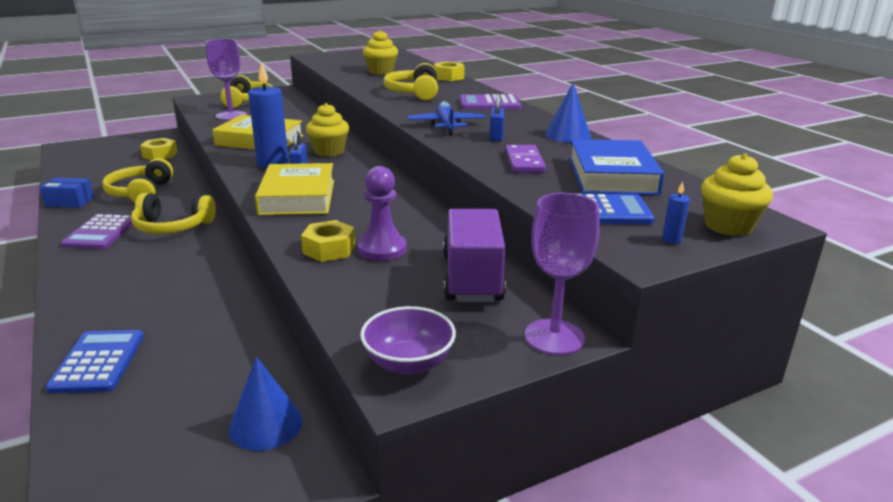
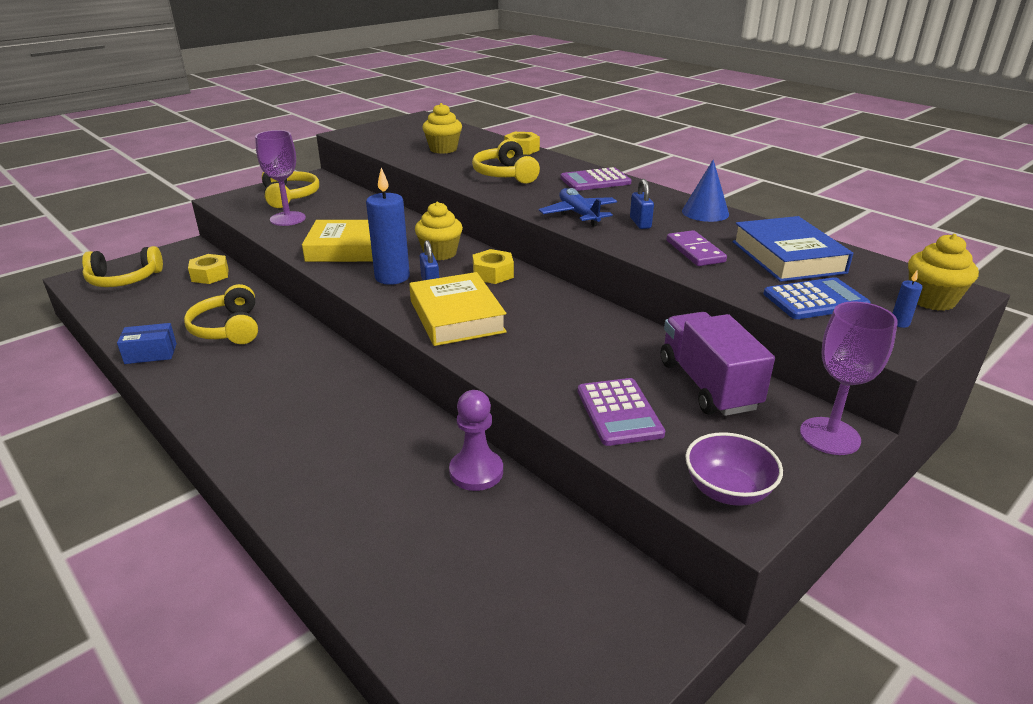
camera: 15 degrees left, 5 degrees up
(98, 362) = (357, 547): blue calculator -> none
(101, 233) = (224, 388): purple calculator -> purple calculator (619, 412)
(172, 227) = (303, 367): yellow headphones -> yellow headphones (124, 279)
(266, 425) = (588, 578): blue cone -> none
(329, 249) = (544, 375): yellow nut -> yellow nut (493, 273)
(382, 249) = (596, 367): purple pawn -> purple pawn (476, 472)

